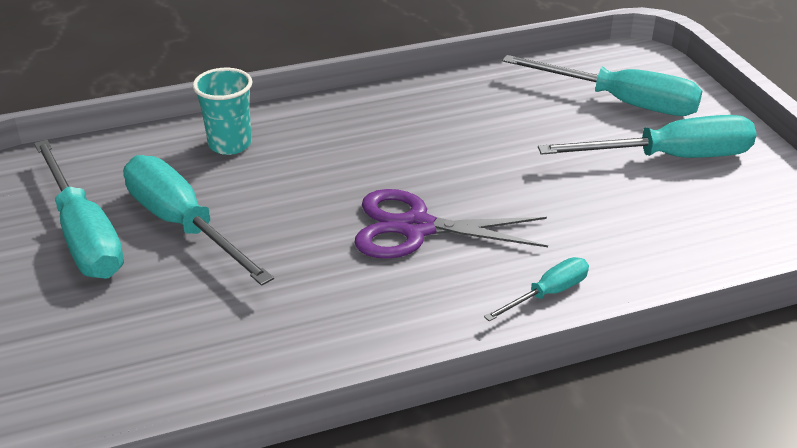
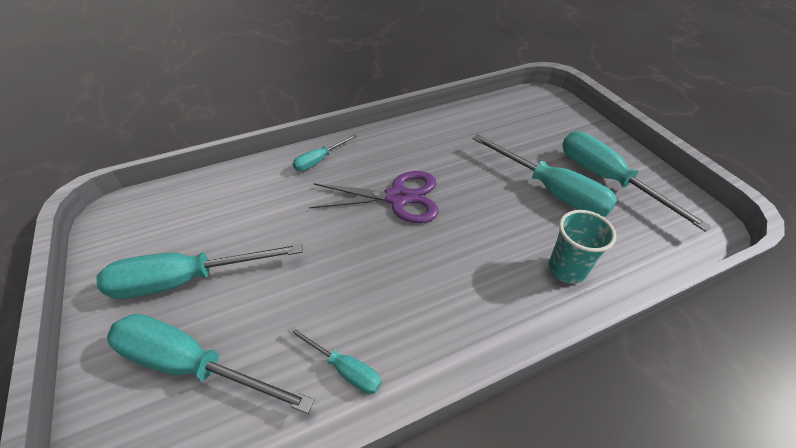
camera: 175 degrees right, 10 degrees up
(481, 94) = (344, 369): none -> turquoise screwdriver

